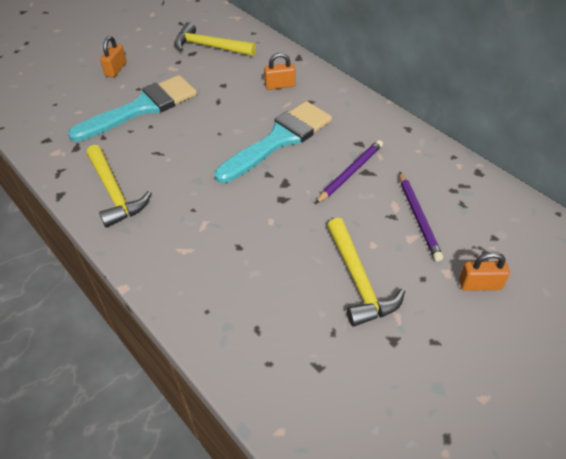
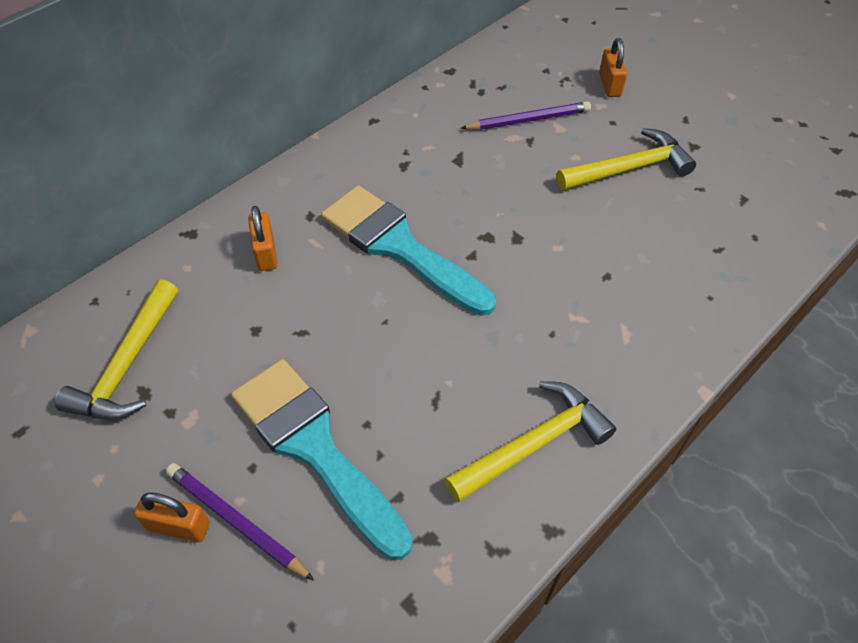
camera: 95 degrees left, 5 degrees up
(350, 173) = (462, 174): purple pencil -> purple pencil (236, 521)

